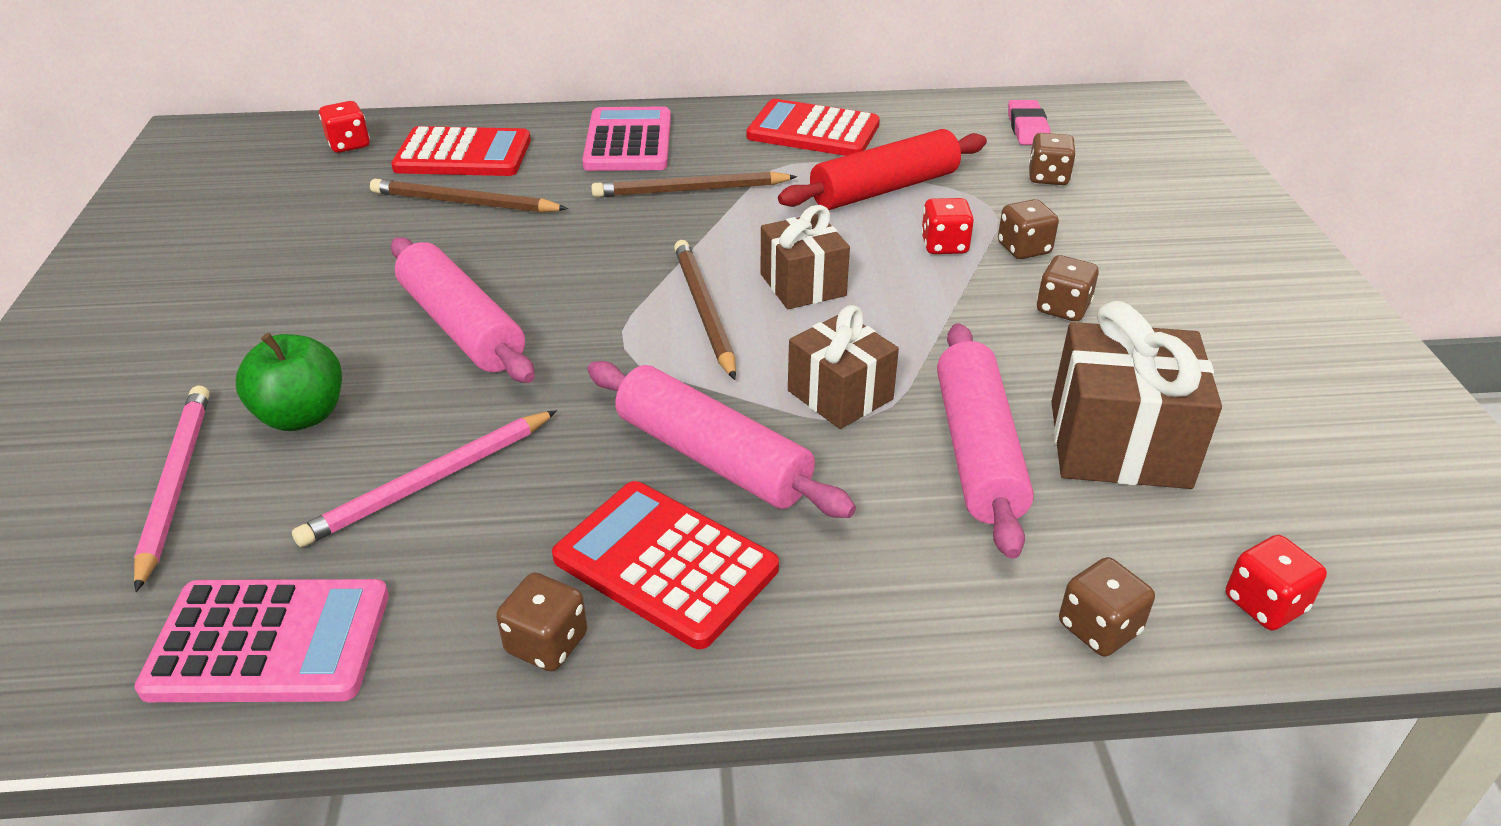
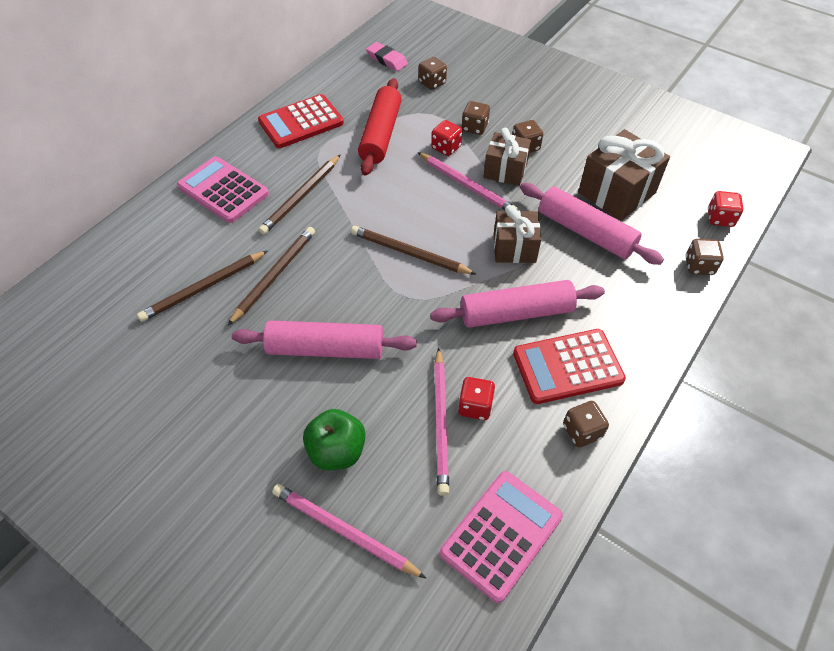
camera: 50 degrees left, 15 degrees up
(349, 145) = (65, 306): red dice -> red dice (475, 406)
(463, 154) = (148, 262): red calculator -> none
(538, 235) = (274, 275): none -> brown pencil
(802, 285) = (425, 209): brown gift -> brown gift (505, 170)
(900, 296) = (467, 185): none -> pink pencil

